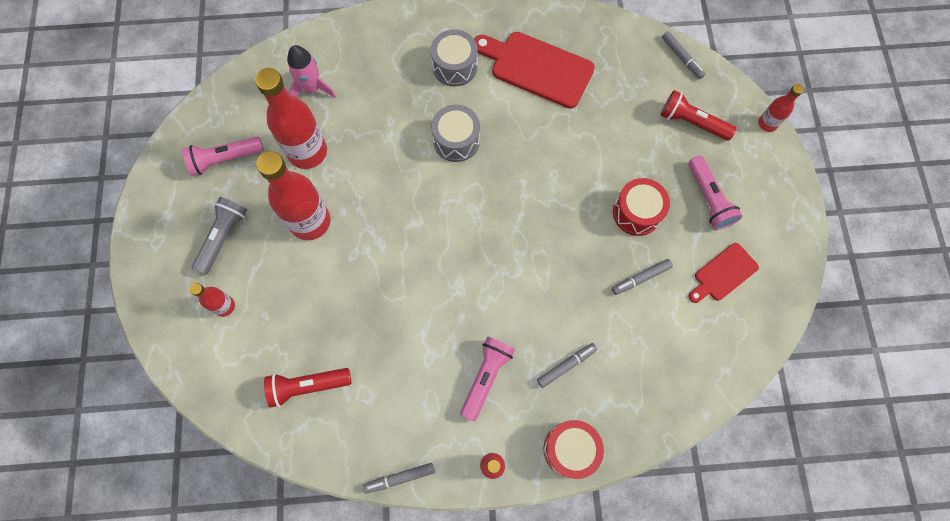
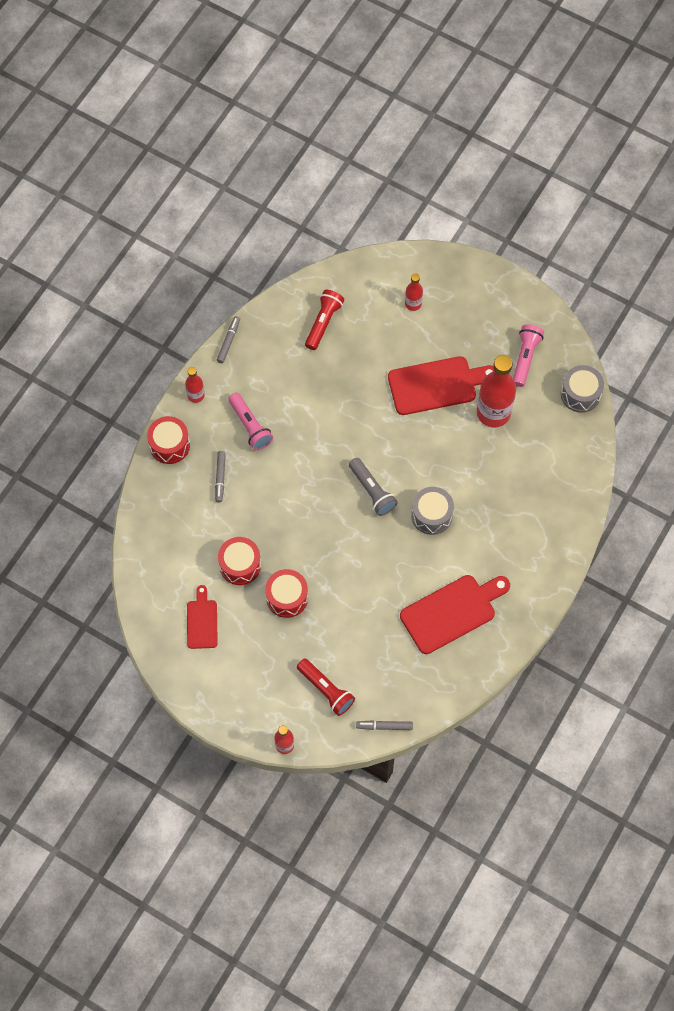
camera: 125 degrees right, 5 degrees down
(223, 237) = (464, 327): grey flashlight -> grey flashlight (372, 491)
(310, 221) = (437, 385): red bottle -> red cutting board
(312, 88) = (546, 445): pink rocket -> none
(454, 66) = (495, 554): grey drum -> grey drum (580, 394)
(640, 278) = (240, 565): grey marker -> red drum
(691, 122) = (326, 690): red flashlight -> red flashlight turned 75 degrees clockwise
(708, 199) = (260, 654): pink flashlight -> none

